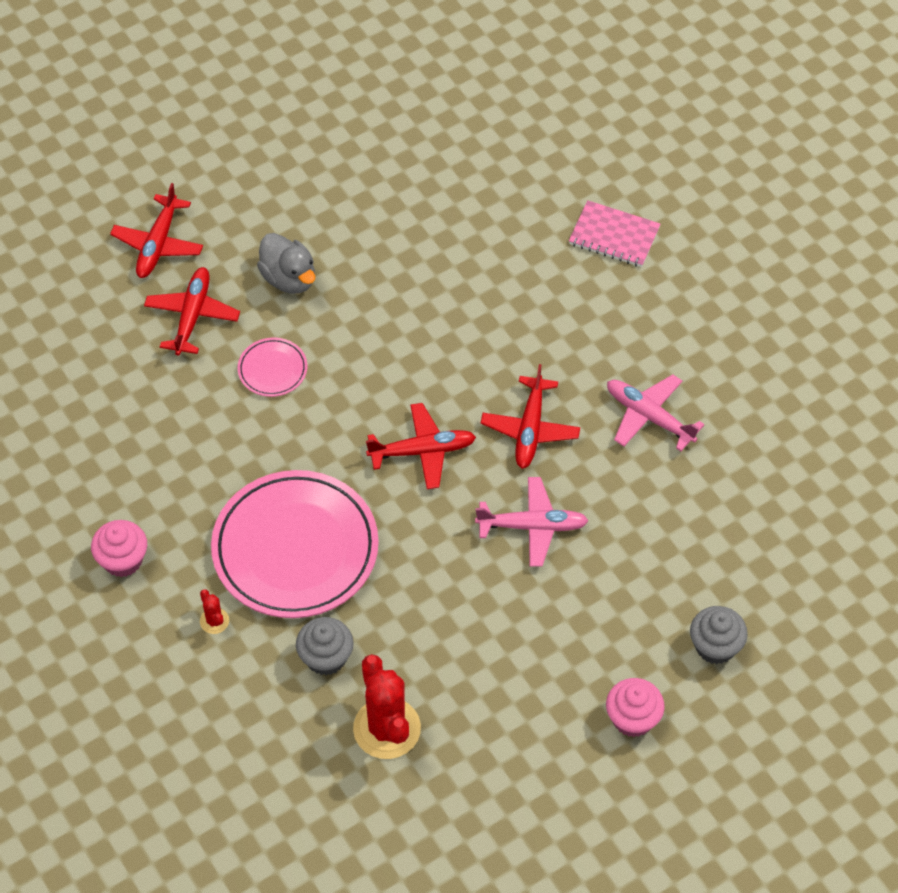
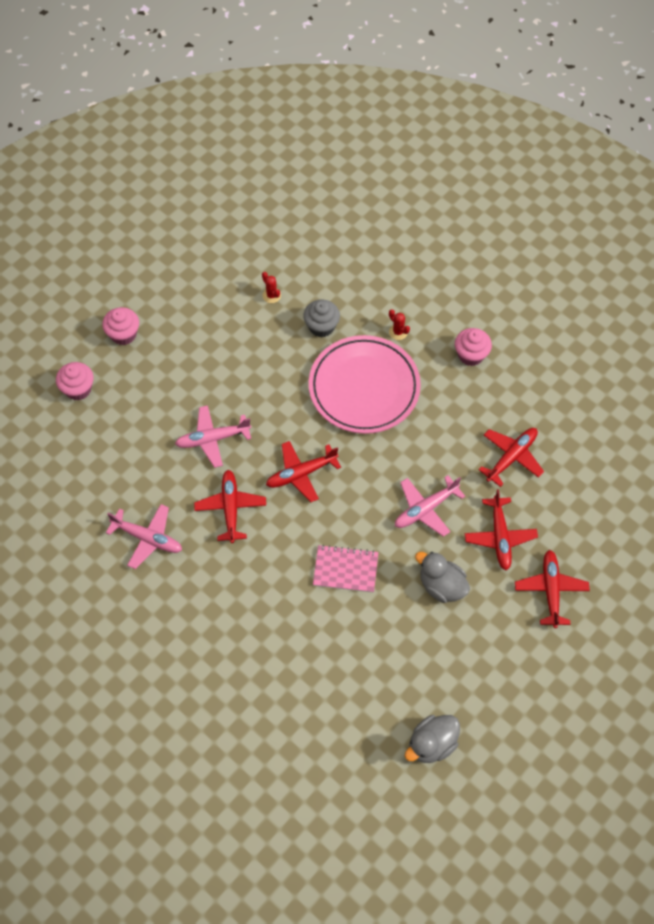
camera: 165 degrees right, 5 degrees up
(132, 407) = (511, 457): none -> red plane
(272, 369) = (426, 509): pink plate -> pink plane
(365, 127) = (431, 744): none -> grey duck
(387, 728) = (271, 295): red cactus -> red cactus, size x0.45
(614, 236) = (202, 688): pink notebook -> pink notebook (345, 570)
(715, 646) = (78, 389): grey cupcake -> pink cupcake

